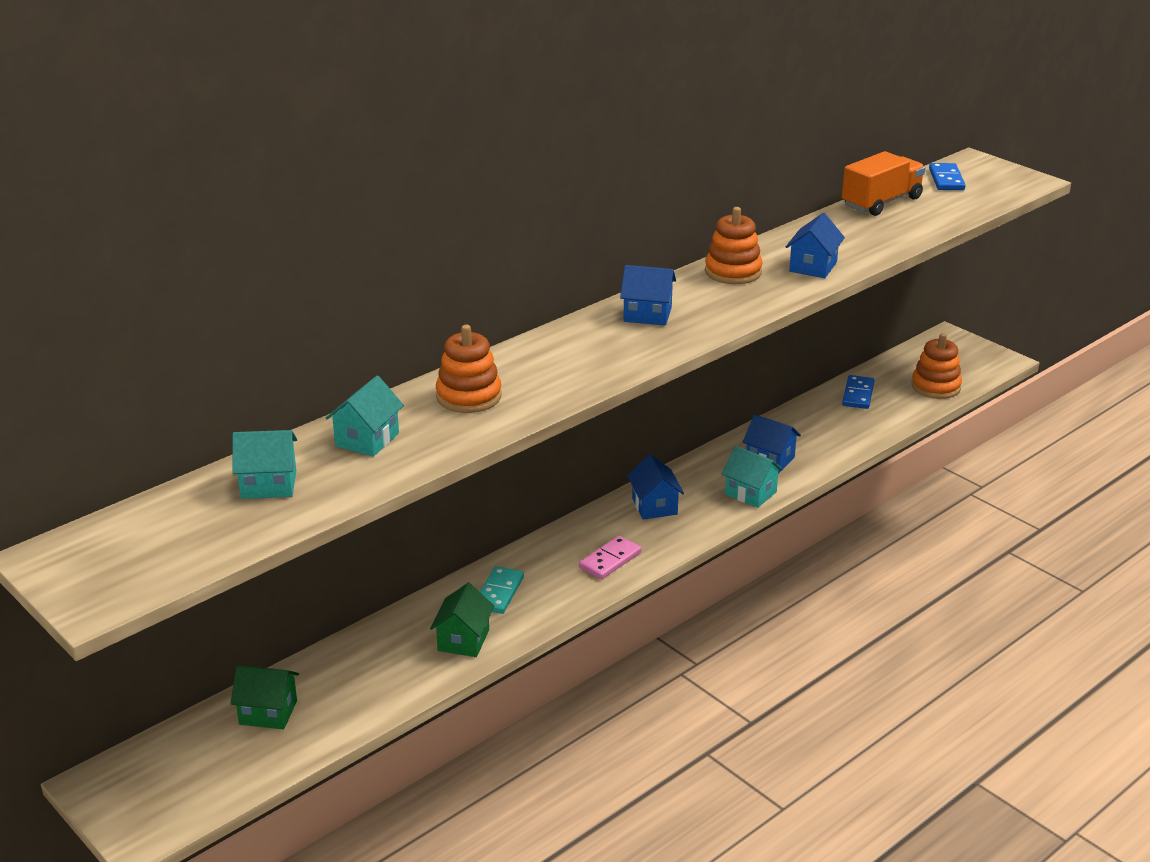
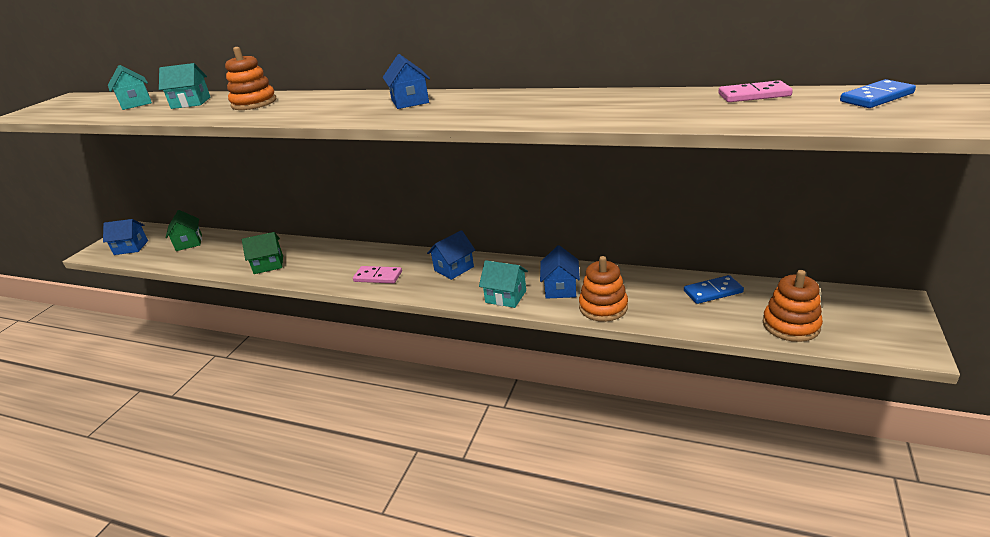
camera: 65 degrees right, 0 degrees up
(499, 593) = (321, 257): turquoise domino -> none
(733, 272) = (515, 99): orange stacking toy -> orange stacking toy (603, 307)
(751, 493) = (506, 297): turquoise house -> turquoise house turned 75 degrees counterclockwise
(813, 267) = (565, 113): blue house -> blue house (131, 248)
(881, 202) = (754, 95): orange truck -> pink domino

